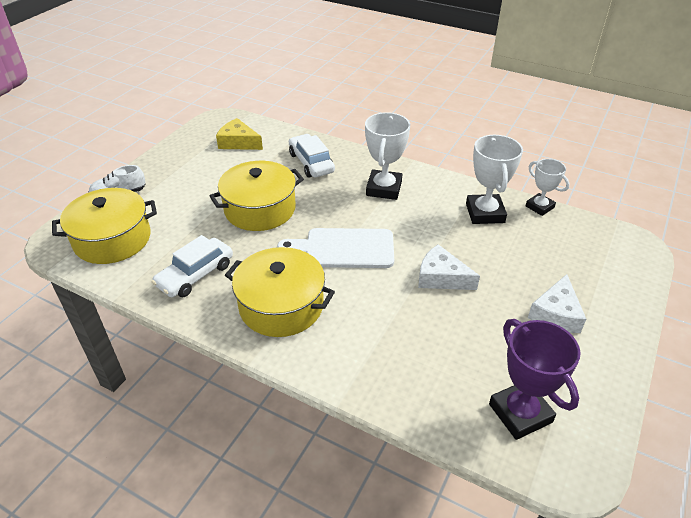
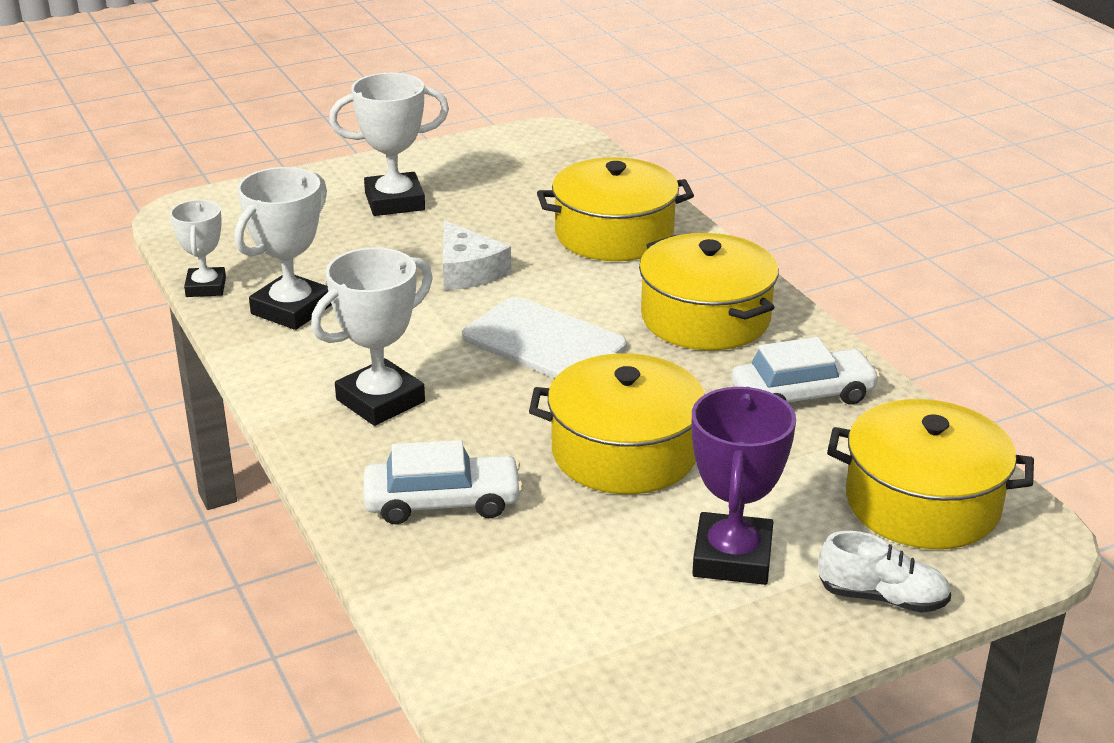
camera: 145 degrees left, 10 degrees down
(238, 142) = (541, 623): yellow cheese -> none
(311, 163) = (442, 502): white car -> white car turned 105 degrees counterclockwise
(396, 355) = (614, 234): none -> yellow pot
(520, 413) = (548, 167): purple trophy -> purple trophy (732, 557)
(556, 314) = (395, 202): white cheese -> white trophy

